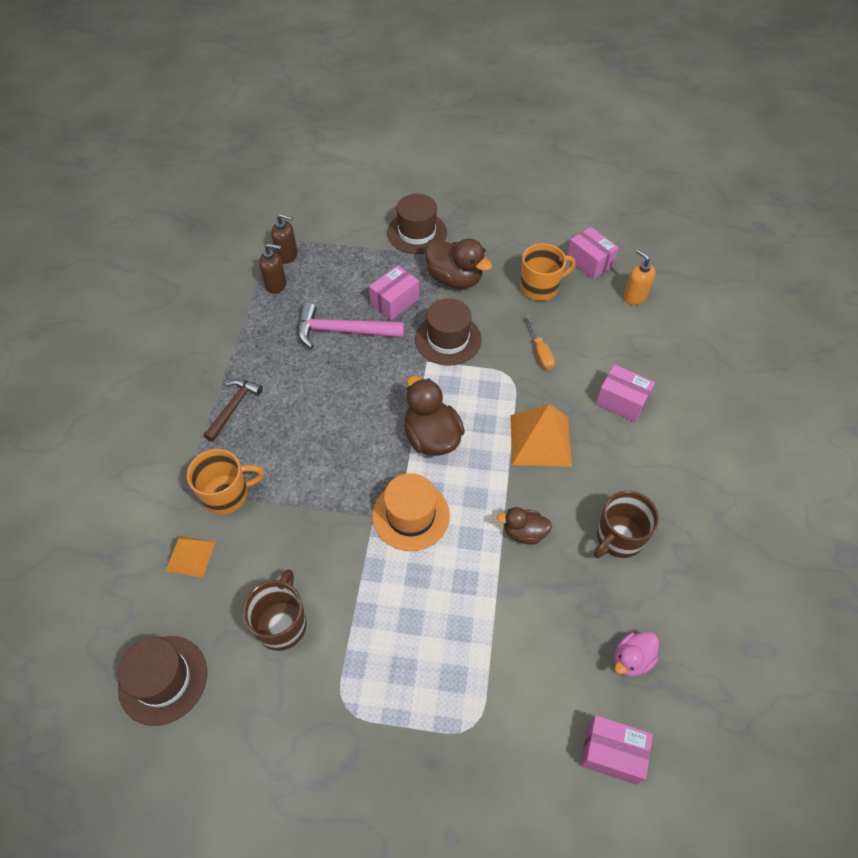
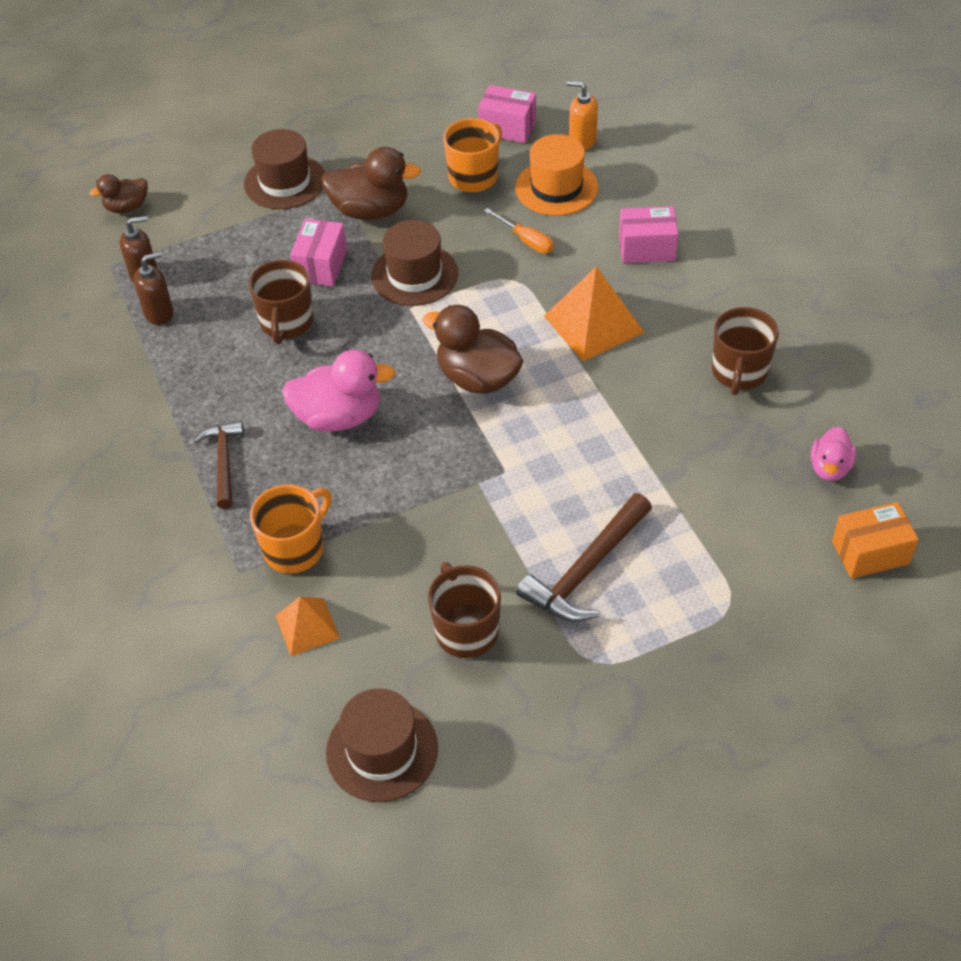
camera: 30 degrees left, 5 degrees down
(324, 415) = (339, 416): none -> pink duck
(343, 331) = (286, 323): pink hammer -> brown mug
(394, 630) = (587, 570): none -> brown hammer
(411, 515) = (517, 461): orange hat -> orange hat (556, 187)
(524, 532) = (645, 416): brown duck -> brown duck (127, 207)
(611, 753) = (870, 552): pink box -> orange box

